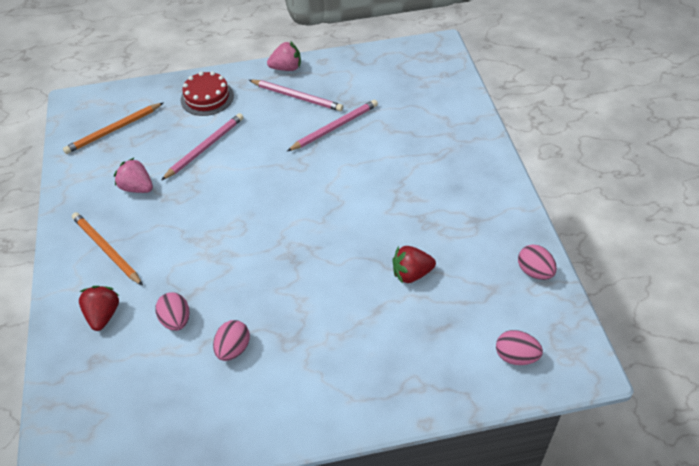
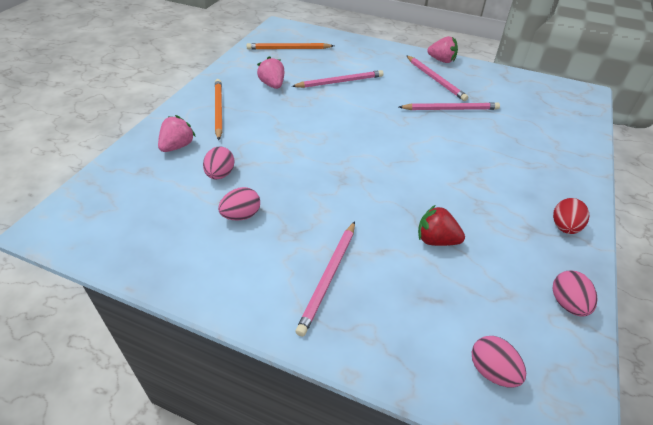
camera: 30 degrees right, 5 degrees down
(103, 315) = (177, 146): red strawberry -> pink strawberry
(207, 97) = (367, 55): red cake -> none
(353, 359) = (329, 277): none -> pink pencil
(497, 204) = (564, 227): none -> red egg

